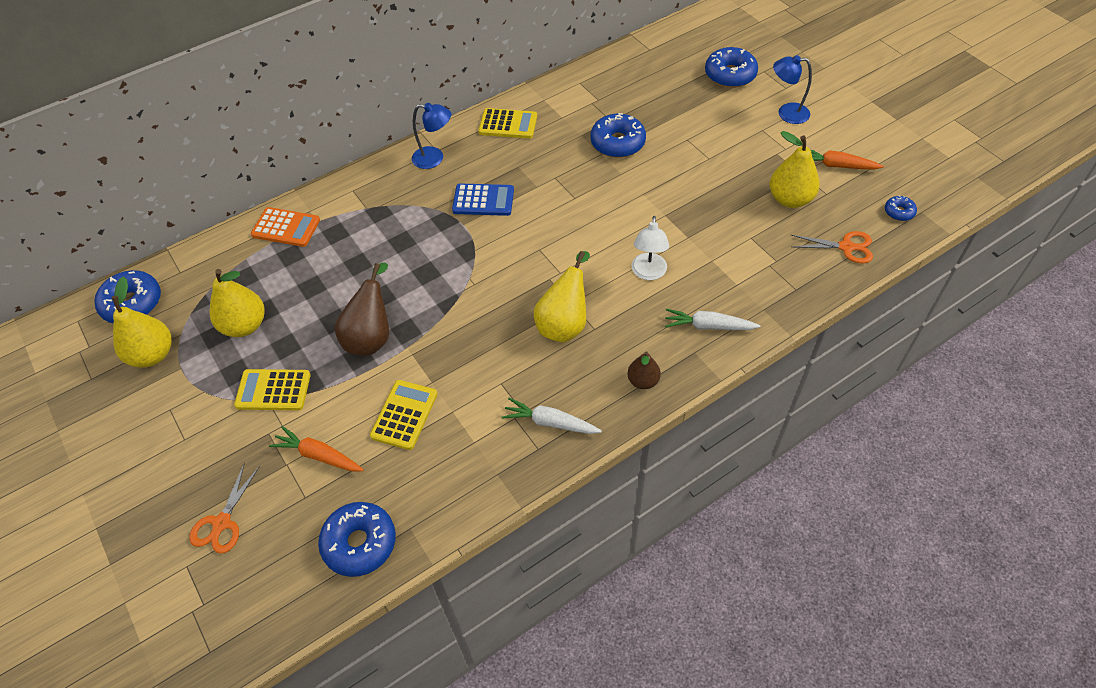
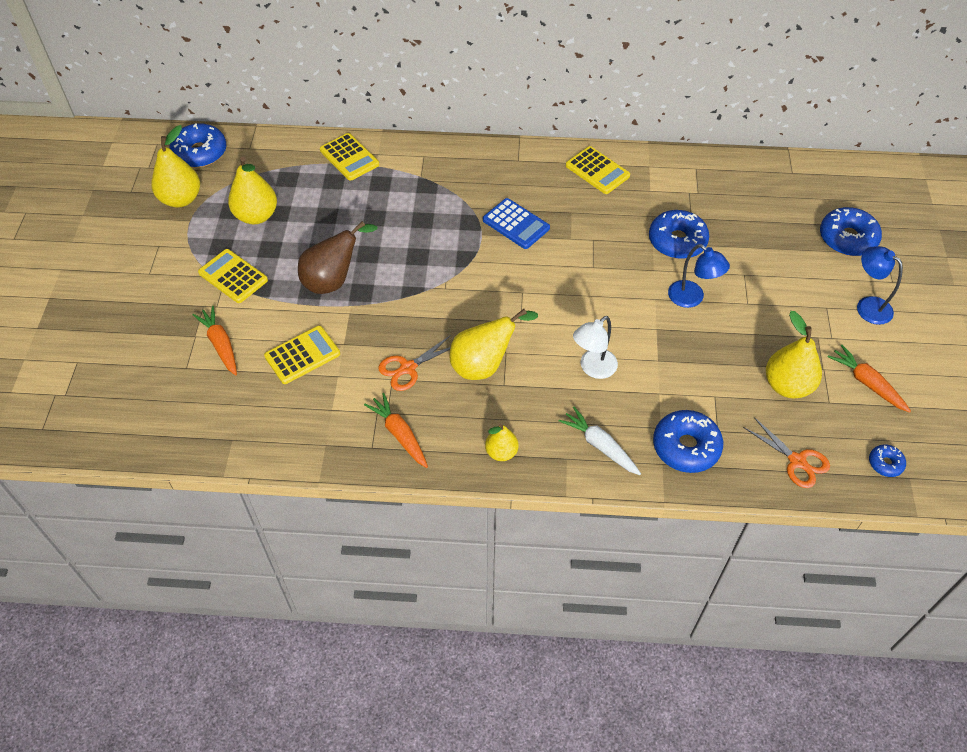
camera: 35 degrees right, 0 degrees up
(222, 523) = (122, 348): orange scissors -> orange scissors (408, 368)
(286, 227) = (349, 157): orange calculator -> yellow calculator
(360, 543) = (191, 426): blue donut -> blue donut (686, 447)
(434, 158) = (510, 166): blue lamp -> blue lamp (692, 298)
(550, 422) = (399, 434): white carrot -> orange carrot
(643, 381) = (501, 452): brown pear -> yellow pear

